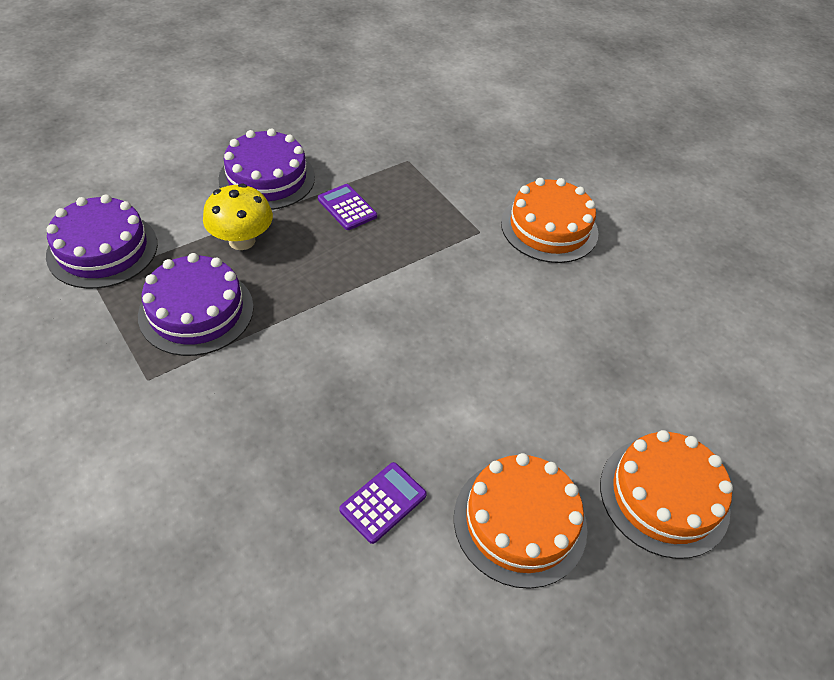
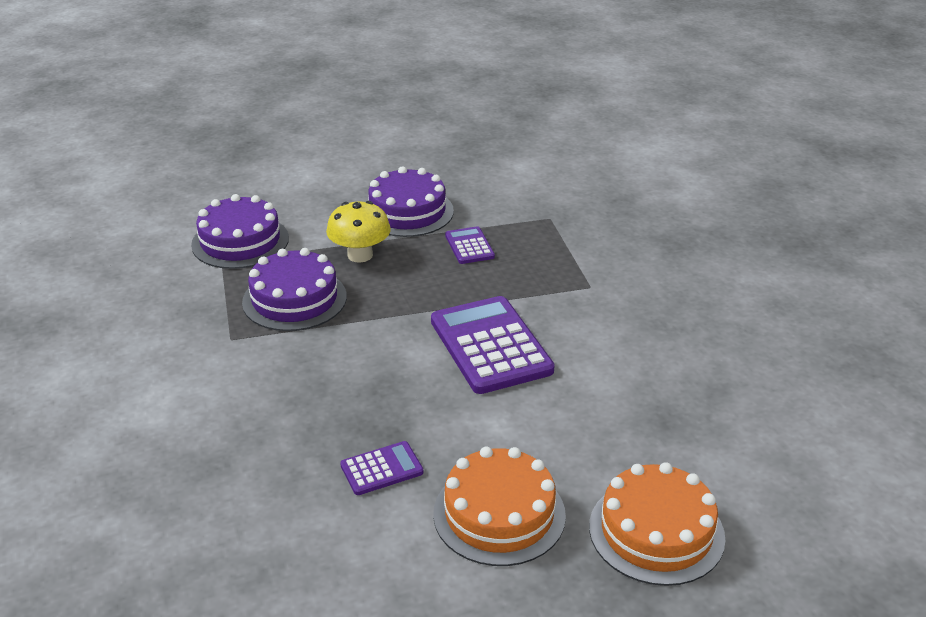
camera: 25 degrees right, 15 degrees down
(420, 322) = (490, 346): none -> purple calculator
(549, 228) = (665, 296): orange cake -> none

